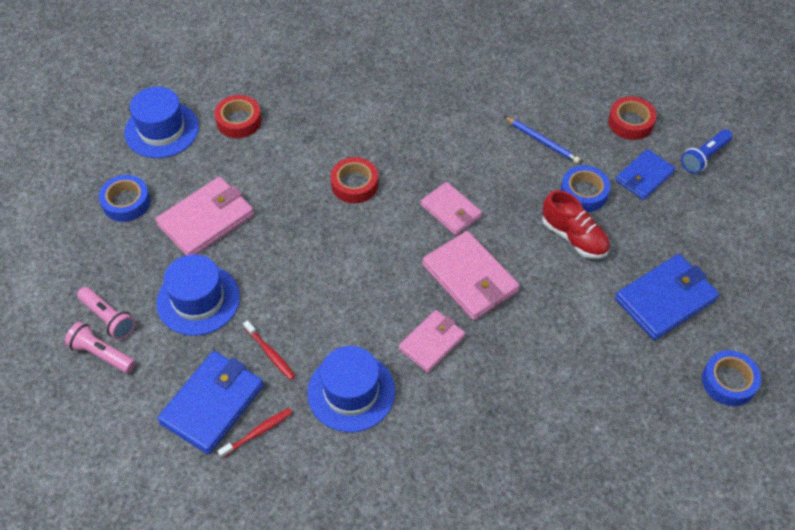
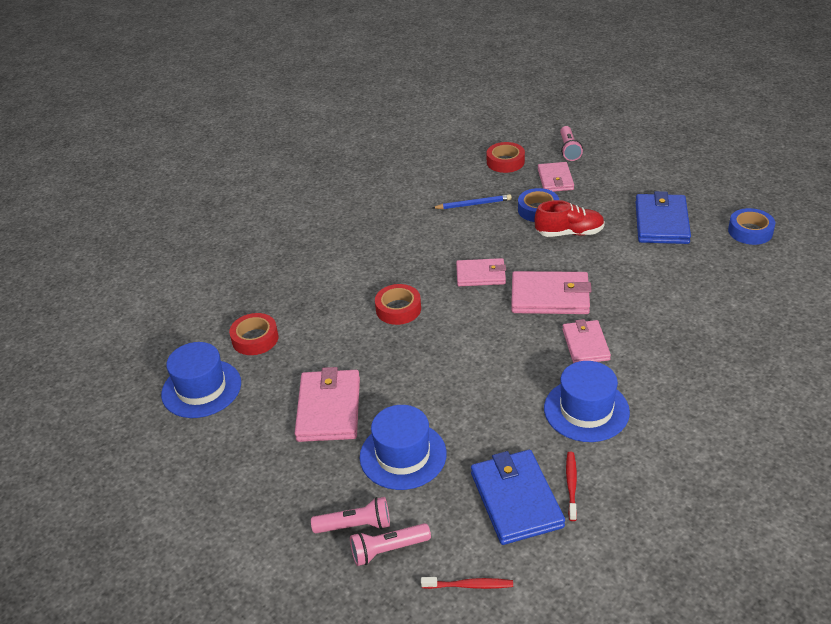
camera: 45 degrees left, 15 degrees down
(126, 202) = (247, 450): blue tape -> none
(270, 353) = (503, 438): red toothbrush -> red toothbrush (469, 585)
(644, 176) = (555, 179): blue wallet -> pink wallet
(704, 157) = (569, 150): blue flashlight -> pink flashlight

